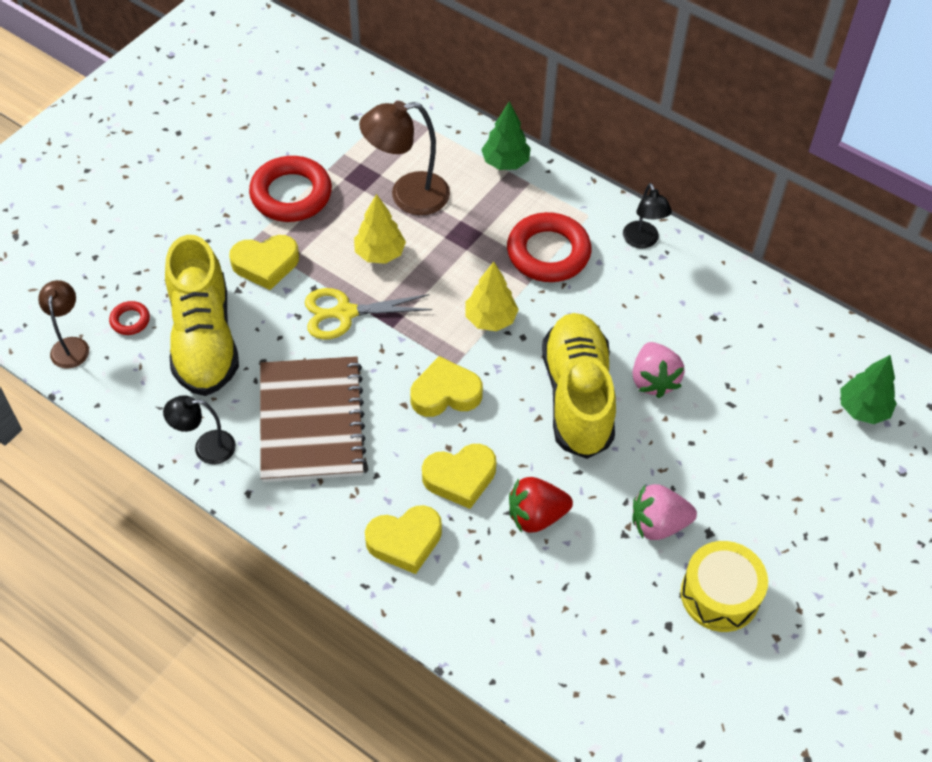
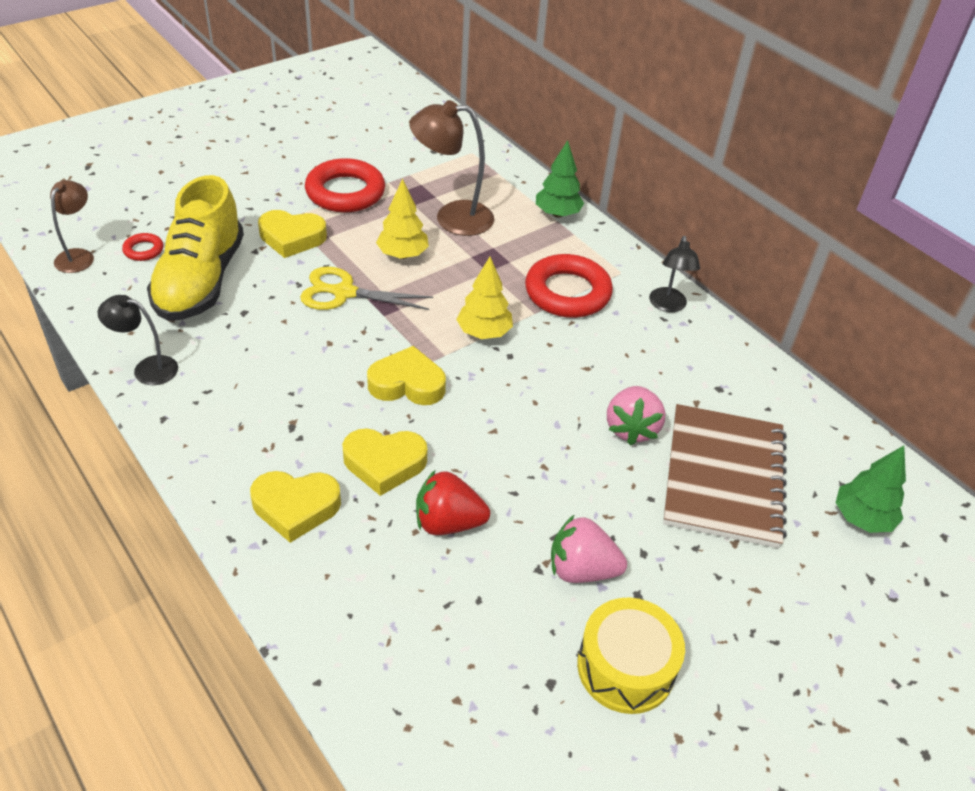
camera: 15 degrees right, 10 degrees down
(311, 421) = (261, 373): brown notebook -> brown notebook (723, 477)
(577, 396) = (543, 422): yellow shoe -> none

